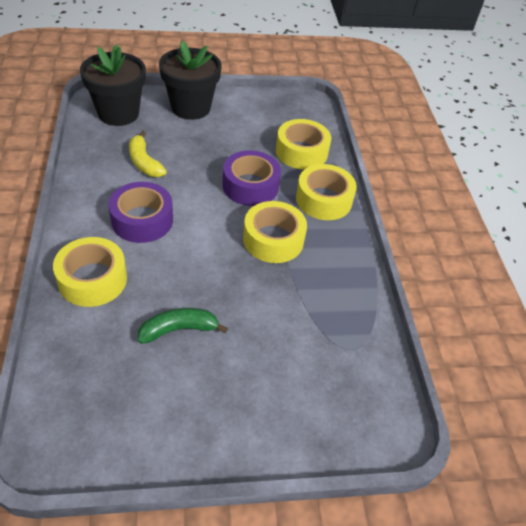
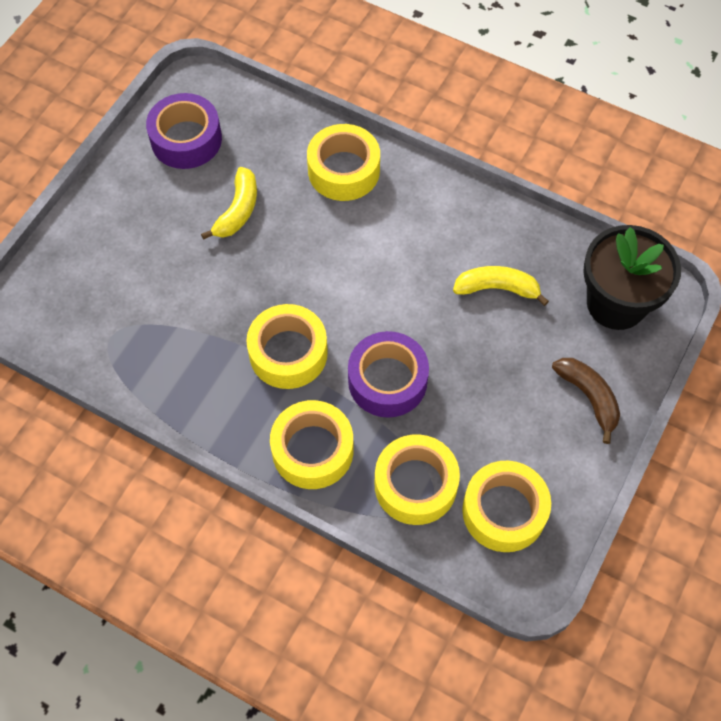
camera: 130 degrees right, 15 degrees up
(142, 220) = (399, 244): purple tape -> purple tape (186, 139)
(179, 329) = (238, 210): green banana -> yellow banana
(190, 108) = (589, 397): black flower pot -> brown banana
(283, 118) = (504, 511): none -> yellow tape

